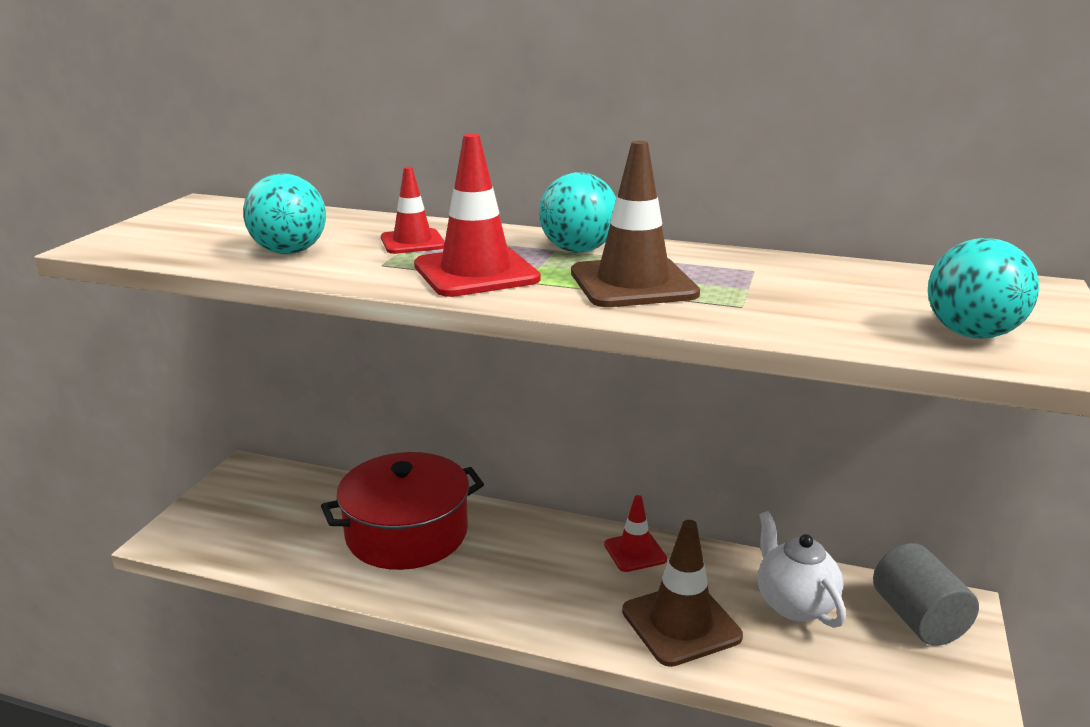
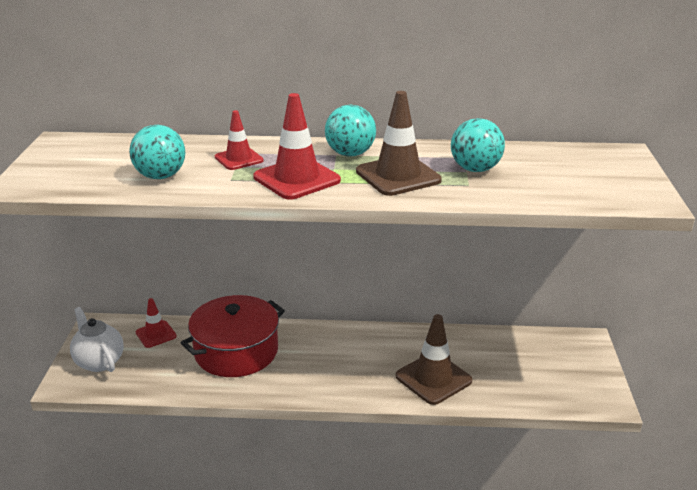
camera: 15 degrees left, 5 degrees up
(635, 552) = (390, 339): red traffic cone -> red traffic cone (156, 334)
(794, 604) = (495, 355): white teapot -> white teapot (99, 362)
(918, 619) = (567, 351): grey cylinder -> none
(971, 334) = (598, 189): turquoise ball -> turquoise ball (475, 169)

